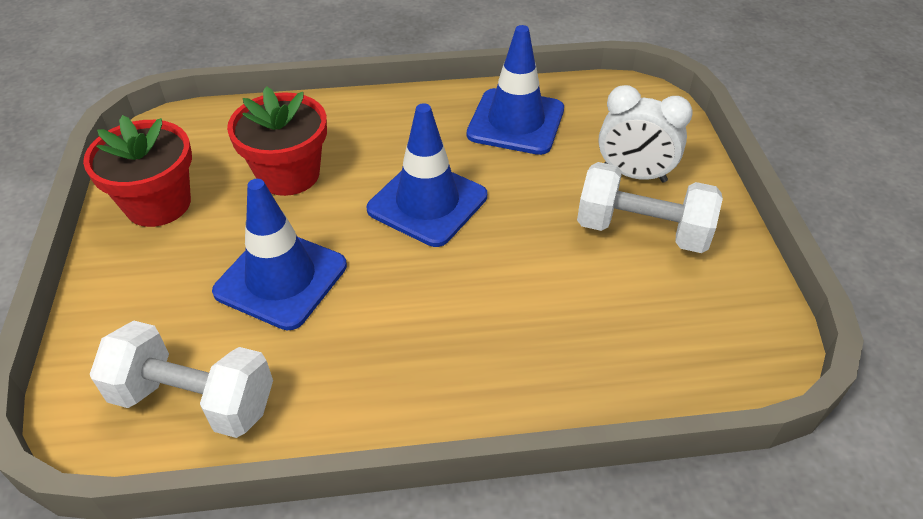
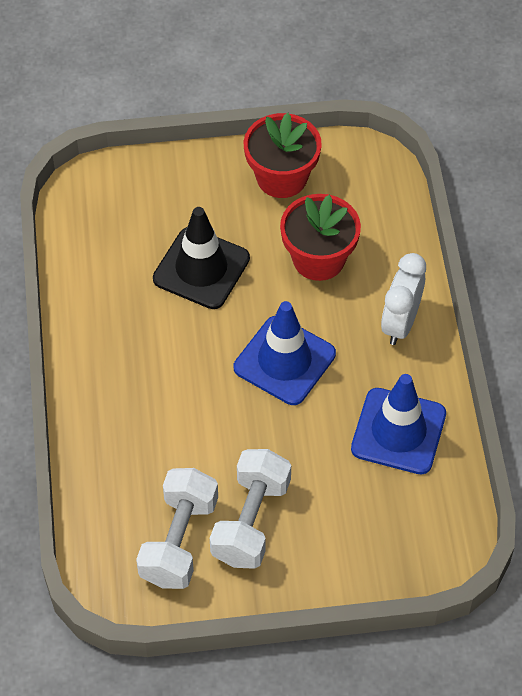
camera: 90 degrees right, 10 degrees up
(194, 400) = (97, 235): white dumbbell -> white dumbbell (179, 541)
(281, 279) = (201, 268): blue traffic cone -> black traffic cone
(634, 174) = (324, 525): white clock -> white clock (400, 323)

